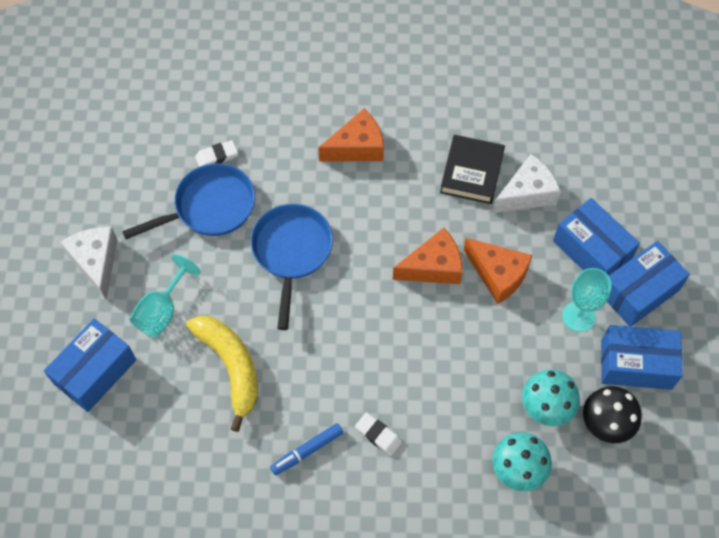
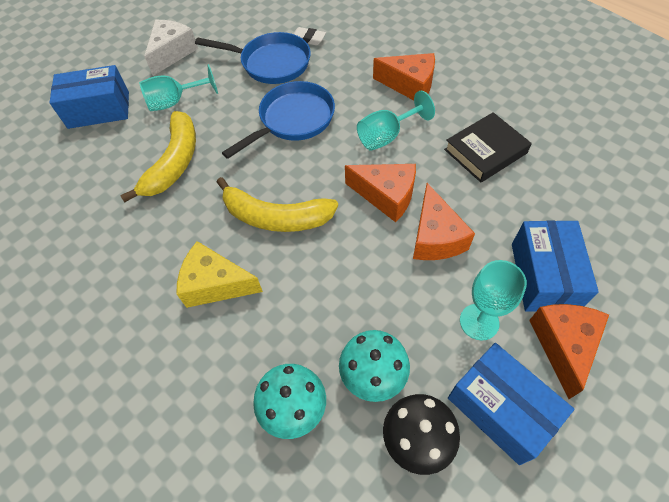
camera: 45 degrees right, 5 degrees down
(307, 451) = (156, 254): blue marker -> none
(367, 348) = (275, 217): none -> yellow banana
(378, 435) = (215, 284): white eraser -> yellow cheese
(384, 212) = (386, 136): none -> turquoise goblet
(526, 193) = (520, 194): white cheese -> none
(639, 292) = (563, 345): blue box -> orange cheese

